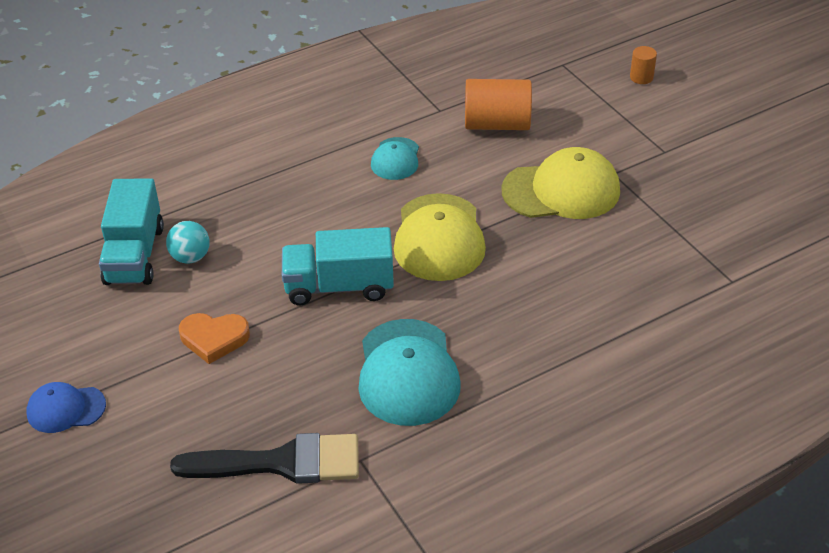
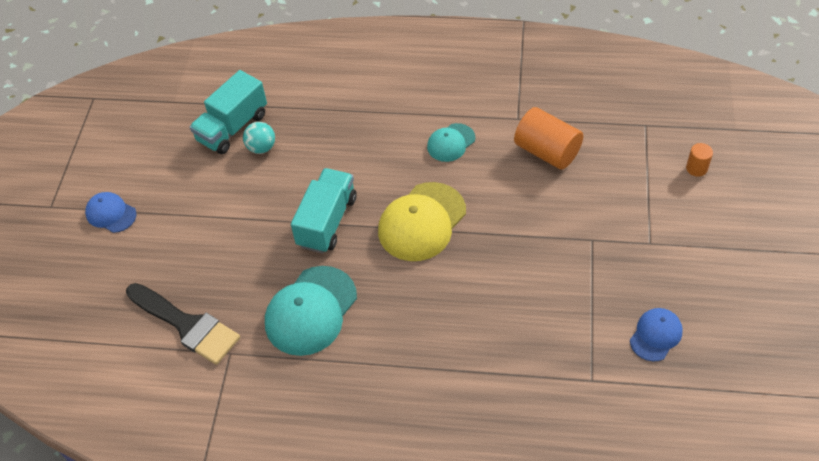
camera: 40 degrees right, 10 degrees up
(214, 339) = (224, 215): orange heart -> none
(339, 286) = (327, 221): turquoise truck -> turquoise truck turned 75 degrees clockwise
(561, 190) = (540, 232): yellow cap -> none
(746, 218) = (656, 335): none -> blue cap

